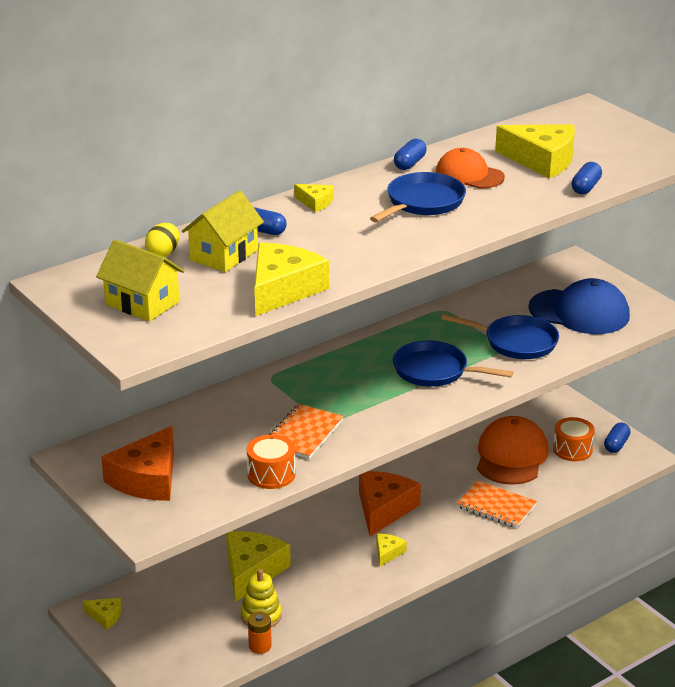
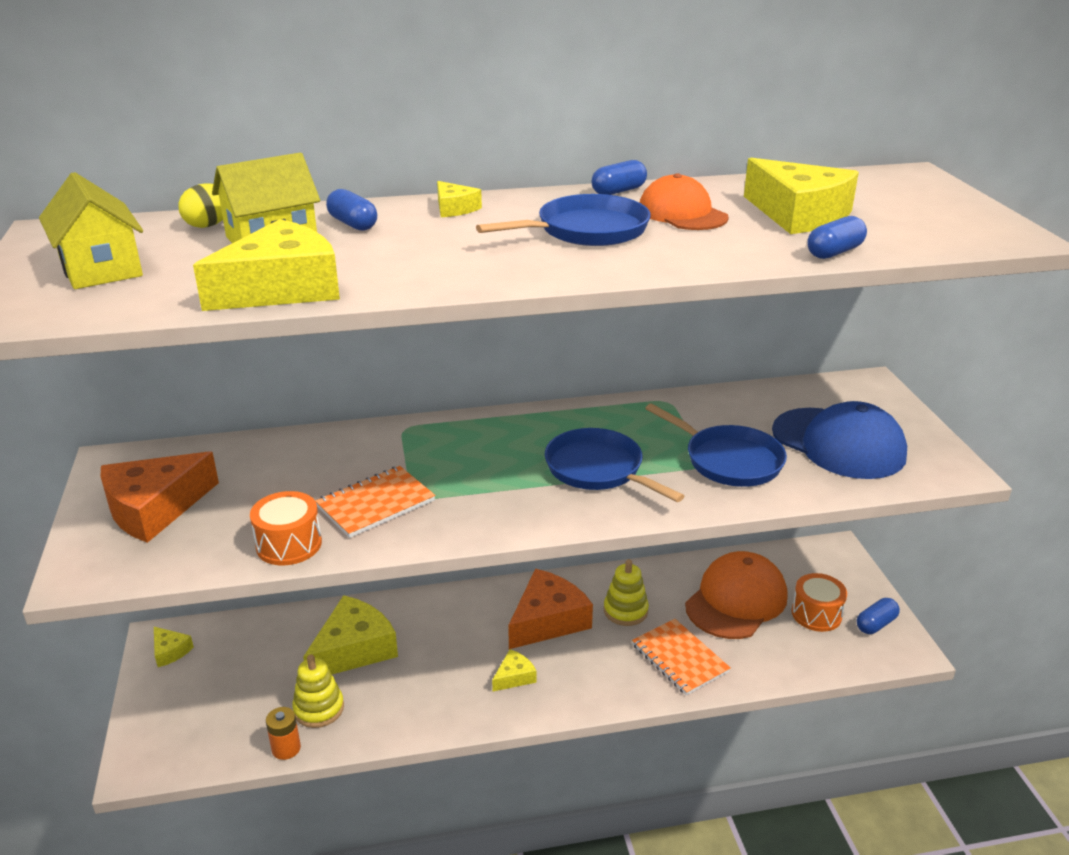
camera: 25 degrees right, 0 degrees up
(436, 486) = (625, 611): none -> yellow stacking toy

